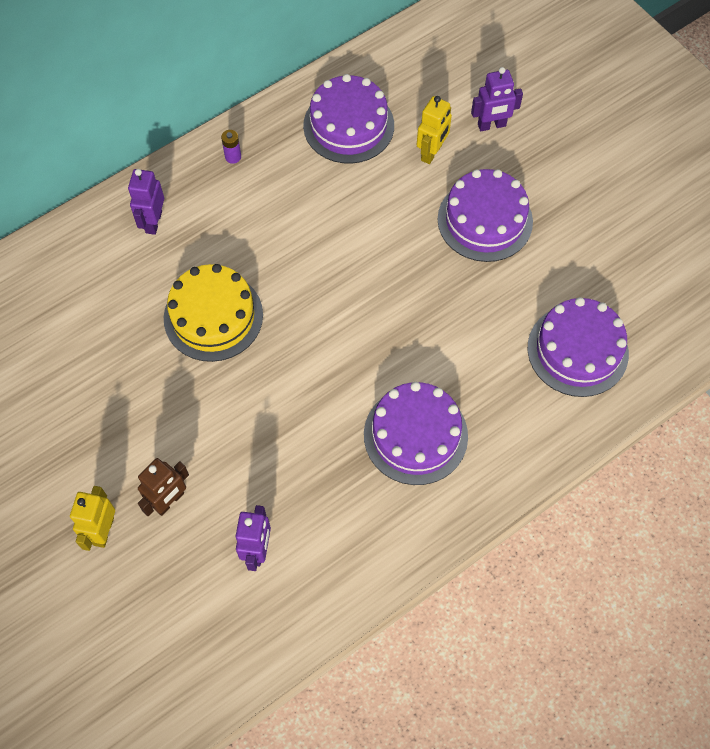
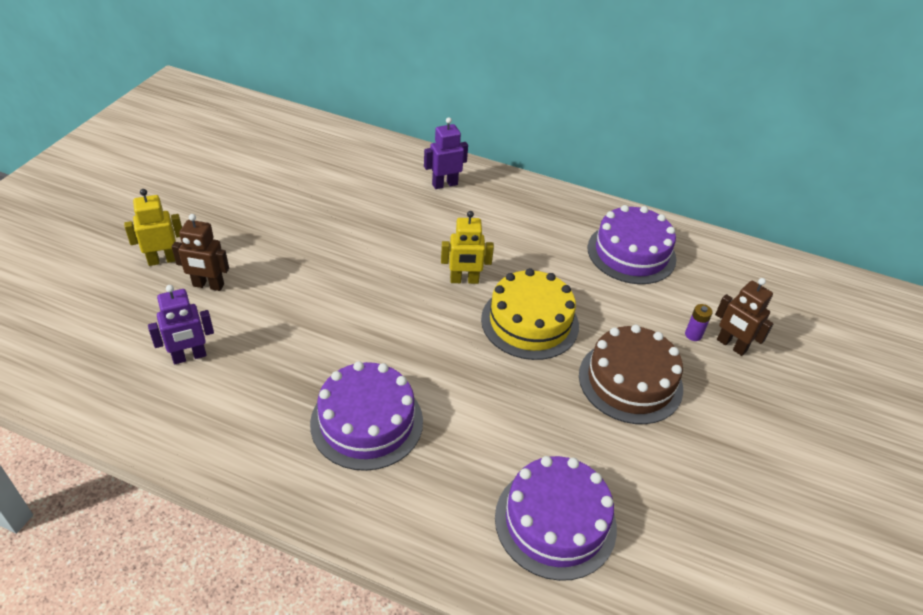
camera: 55 degrees right, 20 degrees down
(213, 316) = (389, 246): yellow cake -> yellow cake (529, 322)
(233, 157) = (537, 202): purple battery -> purple battery (693, 335)
(431, 153) = (660, 315): yellow robot -> yellow robot (464, 280)
(485, 220) = (630, 381): purple cake -> brown cake
(491, 125) = (731, 345): purple robot -> brown robot

